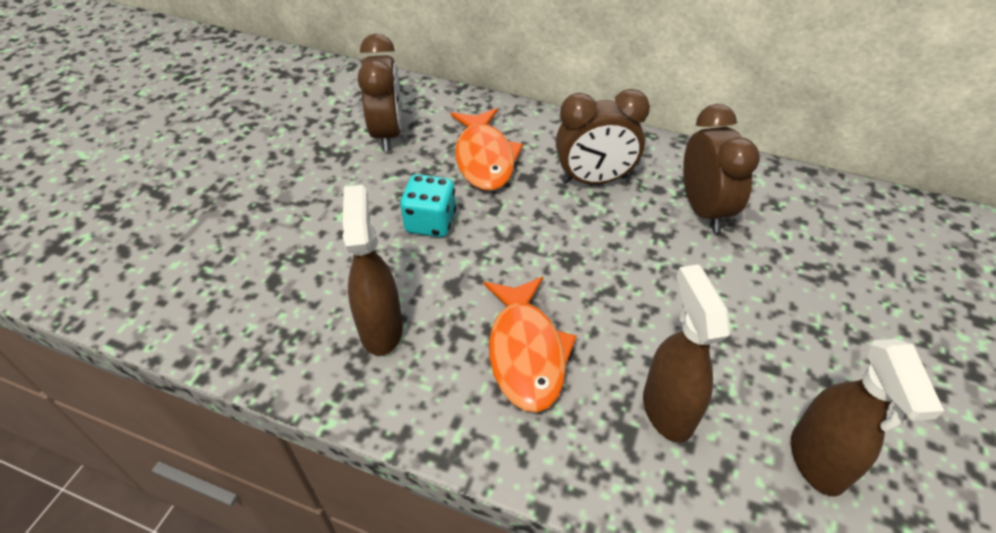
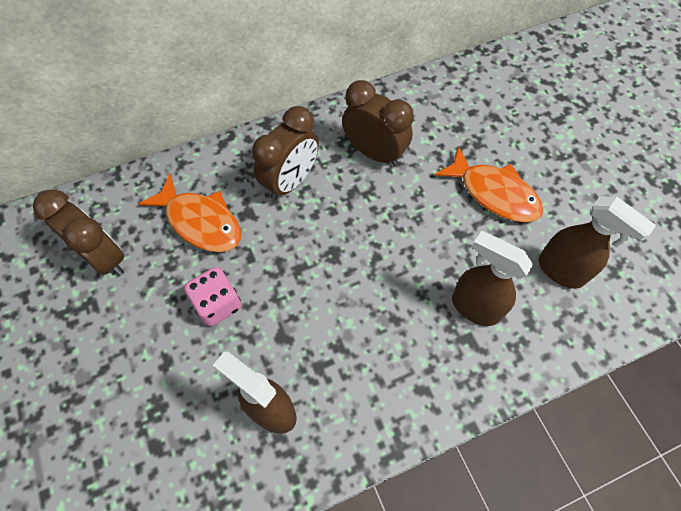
camera: 45 degrees left, 15 degrees up
(430, 222) = (217, 304): turquoise dice -> pink dice
(526, 353) = (372, 342): orange fish -> orange fish (494, 193)

